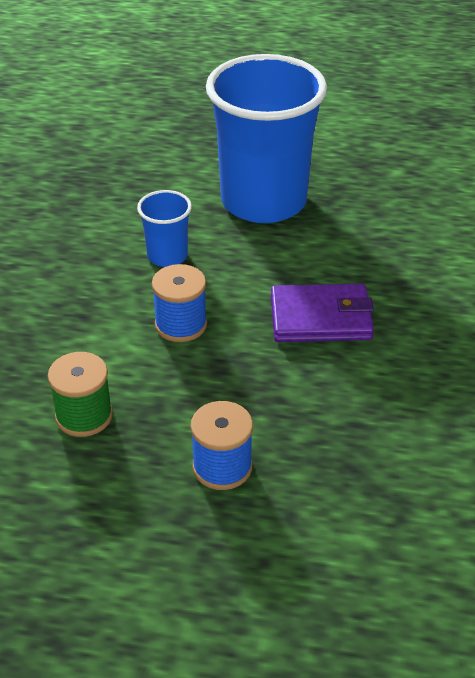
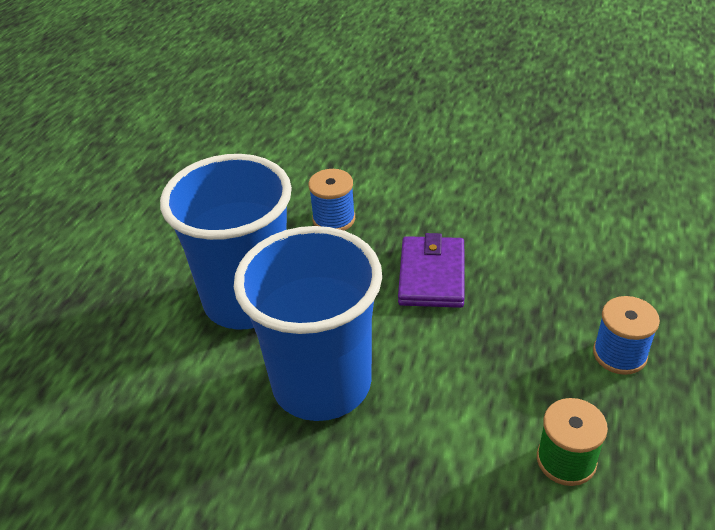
camera: 80 degrees left, 0 degrees up
(167, 256) = (322, 383): blue cup -> blue cup, size x2.26
(181, 324) = (433, 376): blue spool -> blue spool (334, 219)

